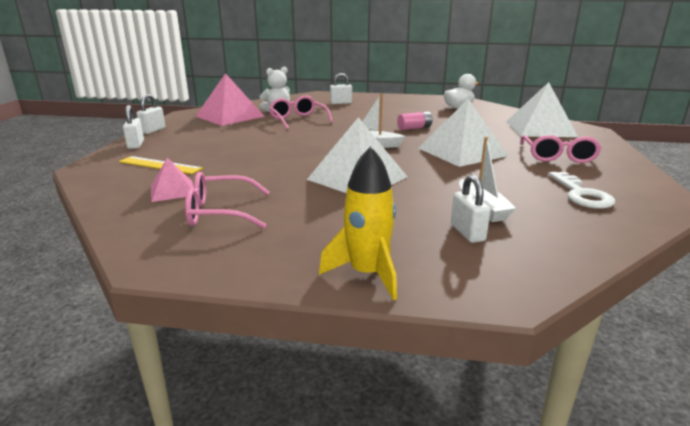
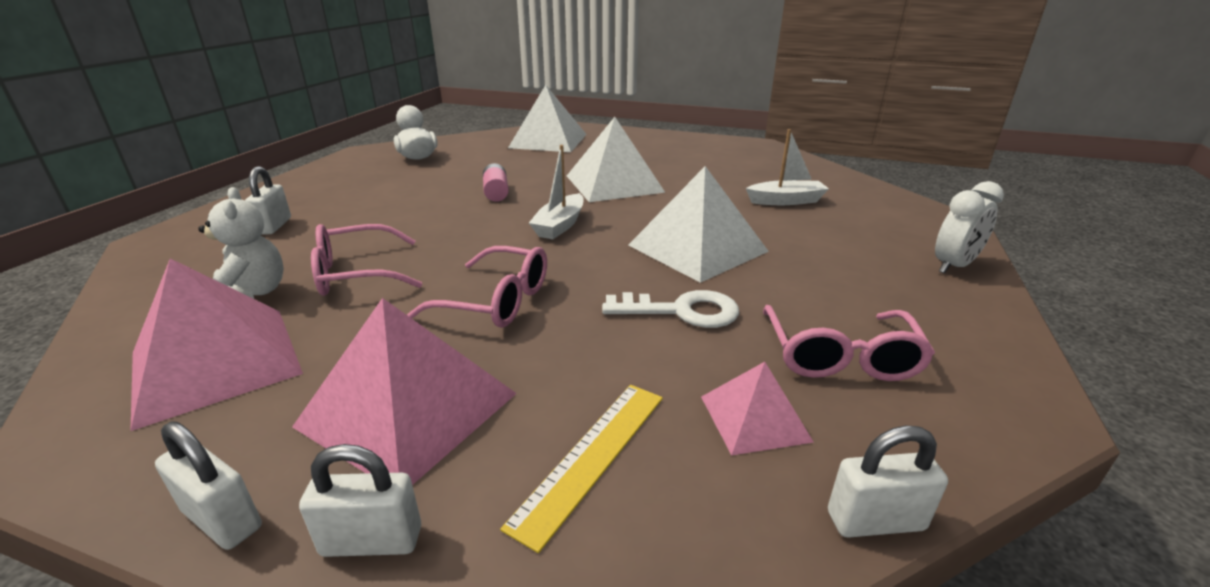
camera: 80 degrees left, 5 degrees up
(196, 140) = (408, 409): none -> pink pyramid
(367, 274) = (953, 266): yellow rocket -> white clock
(467, 232) = (843, 214): white padlock -> white padlock (875, 521)
(558, 156) = (644, 151): pink glasses -> pink glasses (495, 301)
(581, 194) = (746, 163): white key -> white key (682, 311)

